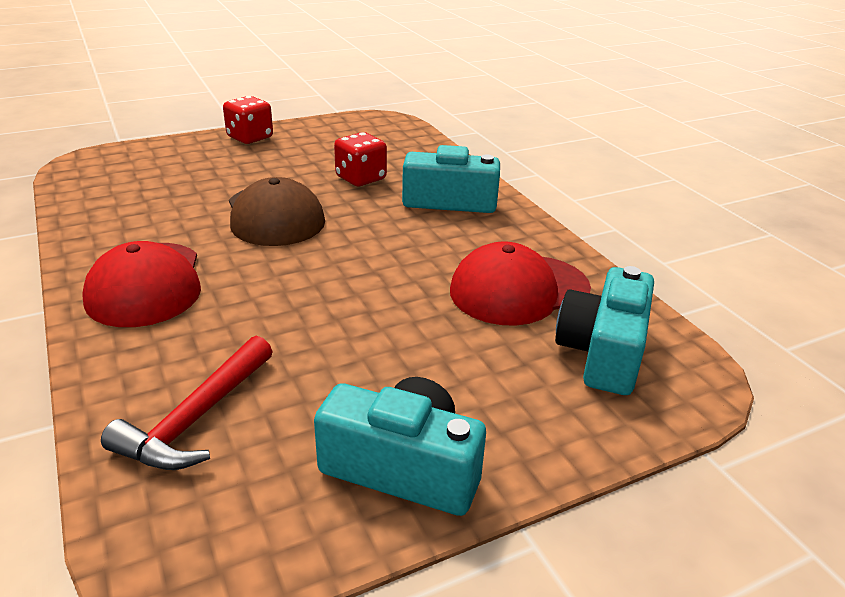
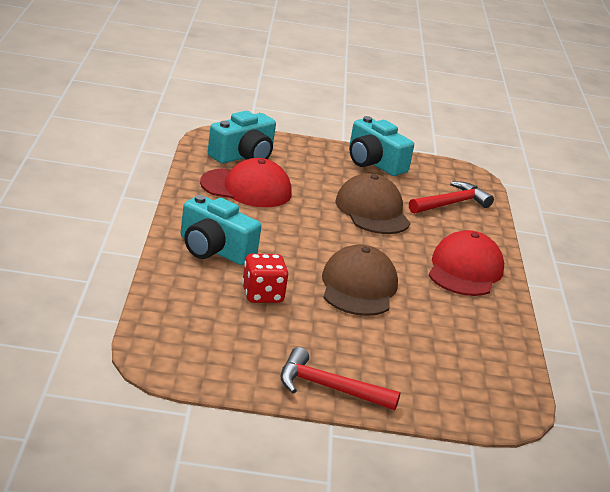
camera: 155 degrees left, 5 degrees down
(250, 137) = (329, 388): red dice -> red hammer
(325, 331) = (372, 211): none -> brown cap

